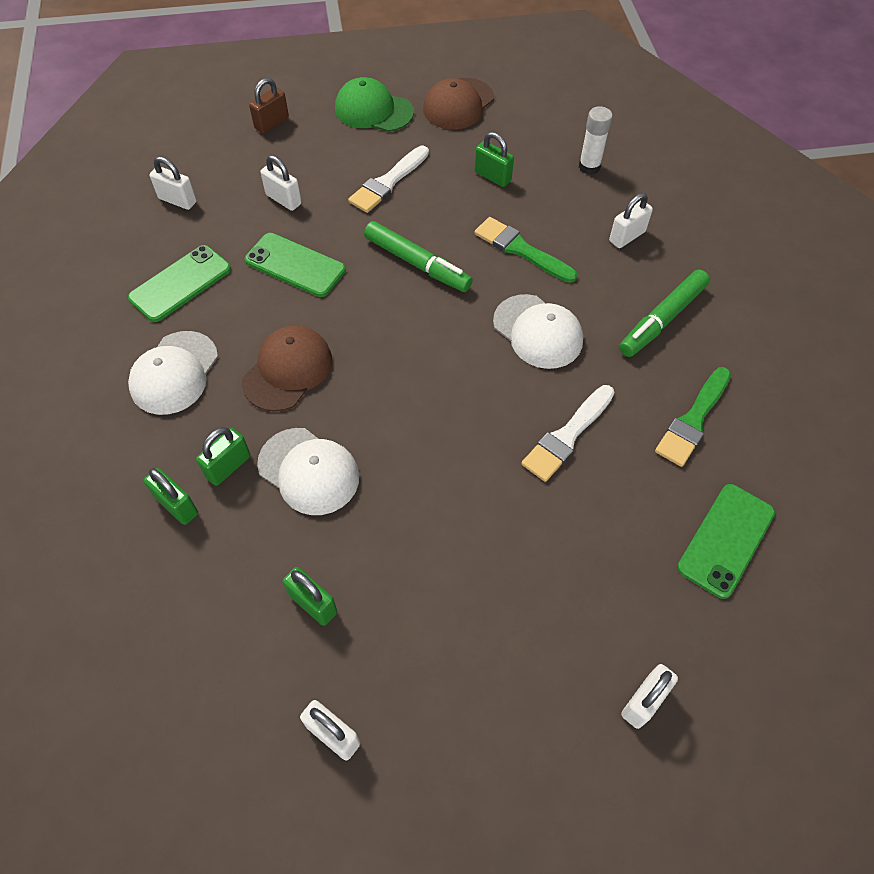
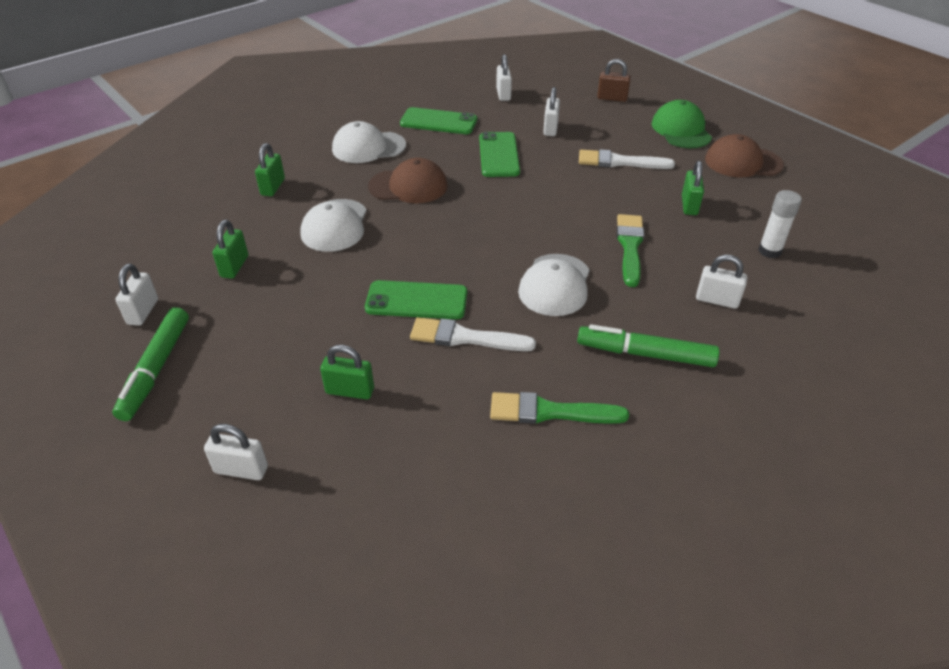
camera: 60 degrees right, 15 degrees down
(228, 466) = (315, 194): green padlock -> green padlock (350, 391)
(417, 264) = (557, 203): green marker -> green marker (156, 369)
(726, 540) = (435, 477): green phone -> green phone (416, 301)

